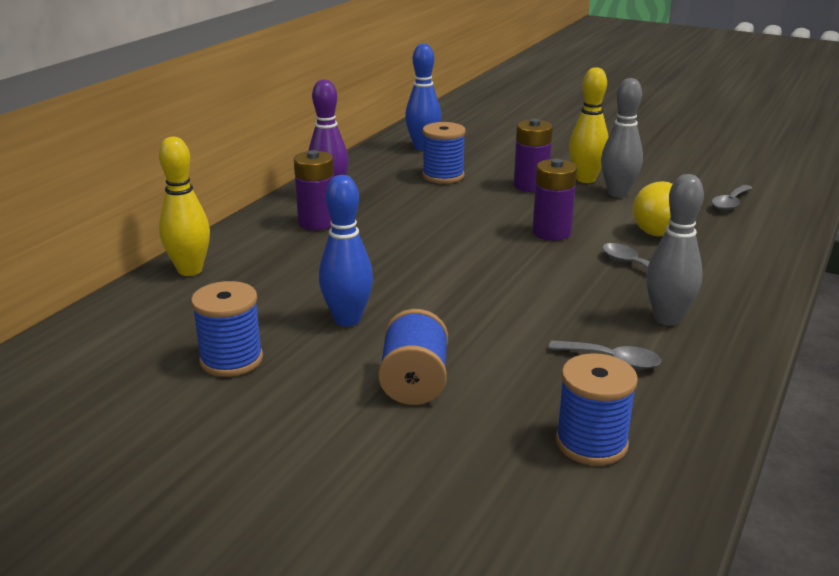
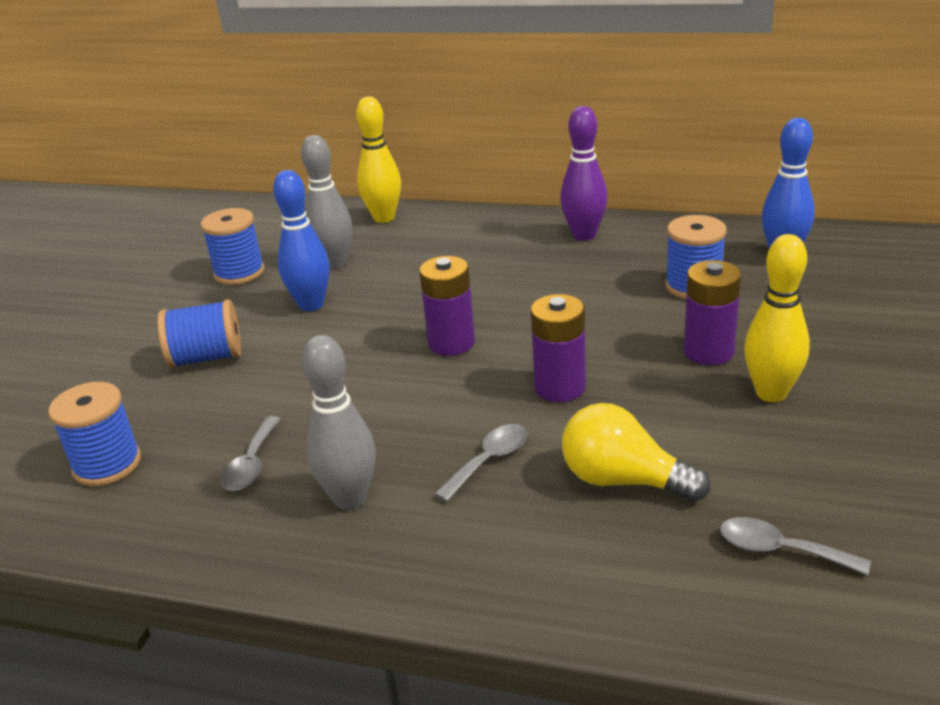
camera: 80 degrees right, 5 degrees up
(317, 223) = (509, 245): purple battery -> purple battery (451, 343)
(618, 193) = (735, 428): grey bowling pin -> grey bowling pin (334, 263)

